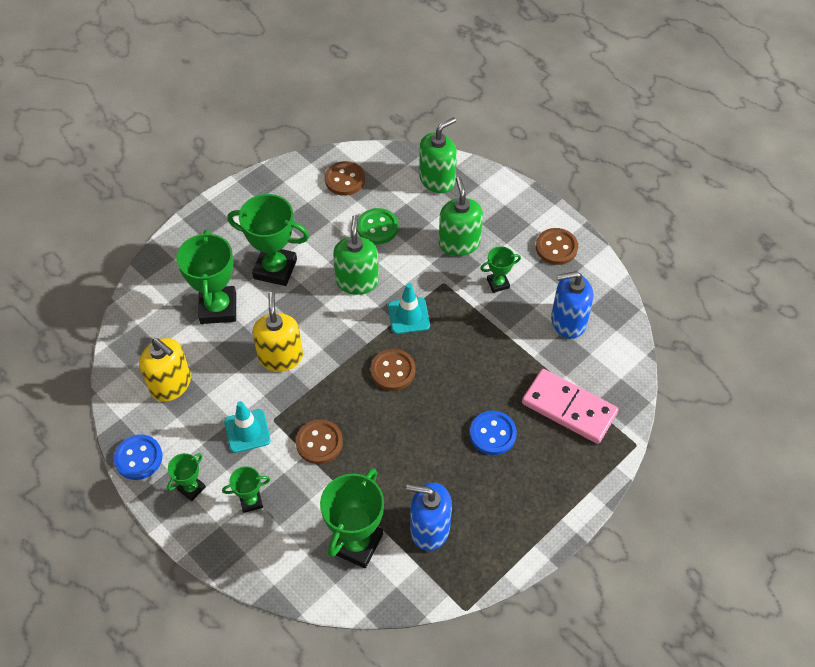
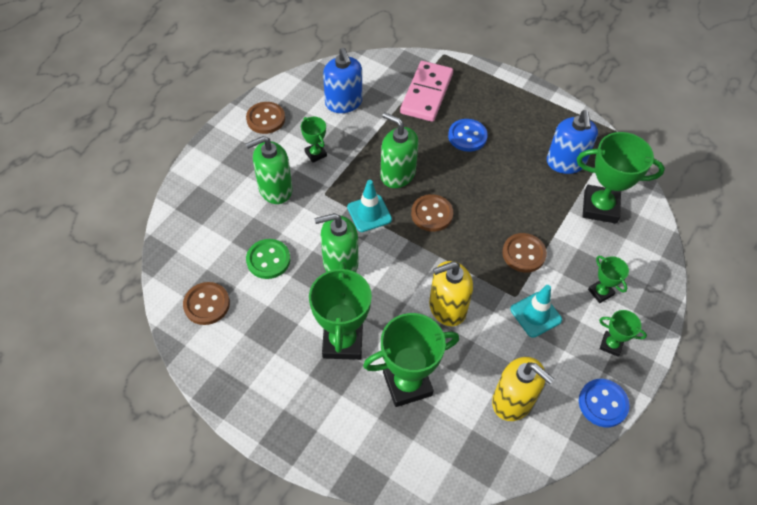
camera: 105 degrees left, 0 degrees up
(171, 384) = (513, 401): yellow soap dispenser -> yellow soap dispenser turned 105 degrees clockwise
(437, 180) = (196, 220): green soap dispenser -> green soap dispenser (397, 174)

